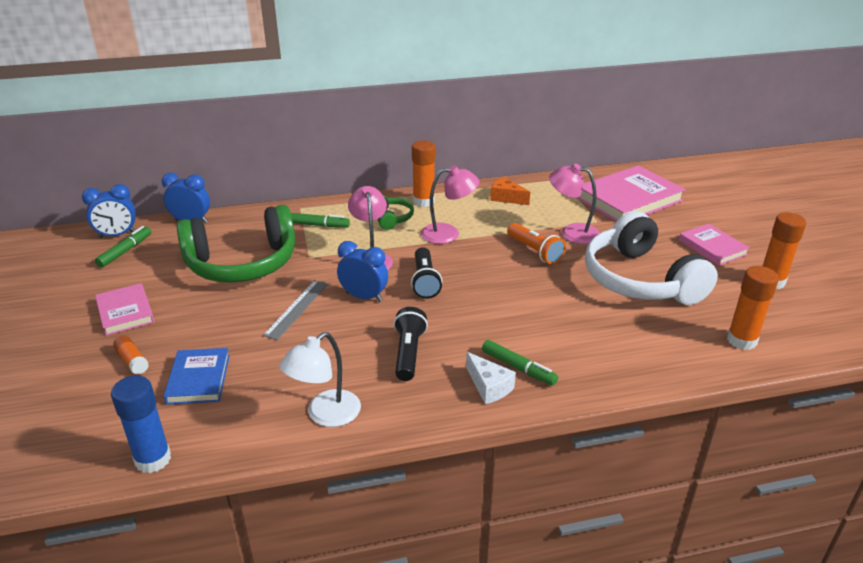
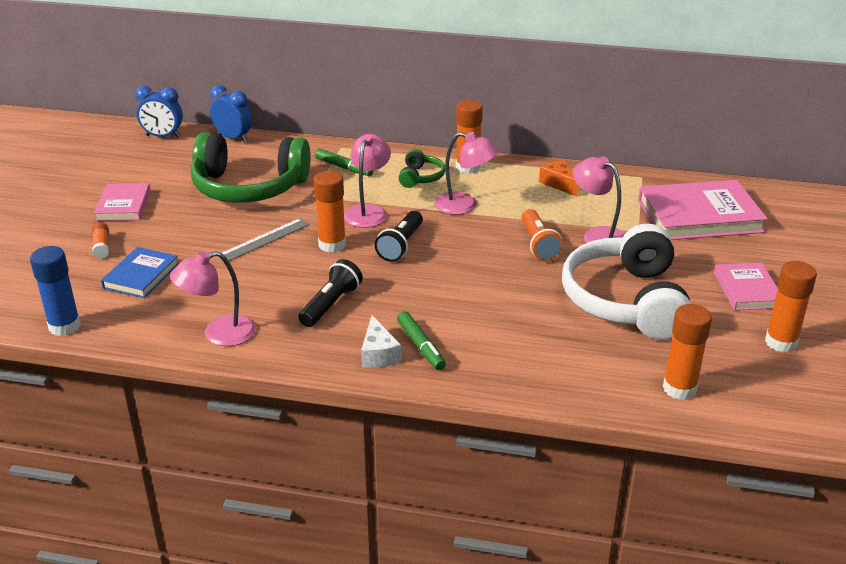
camera: 25 degrees right, 0 degrees up
(125, 251) = (159, 153): green marker -> none
(325, 415) = (219, 334): white lamp -> pink lamp
(364, 297) = (332, 245): blue clock -> orange glue stick

